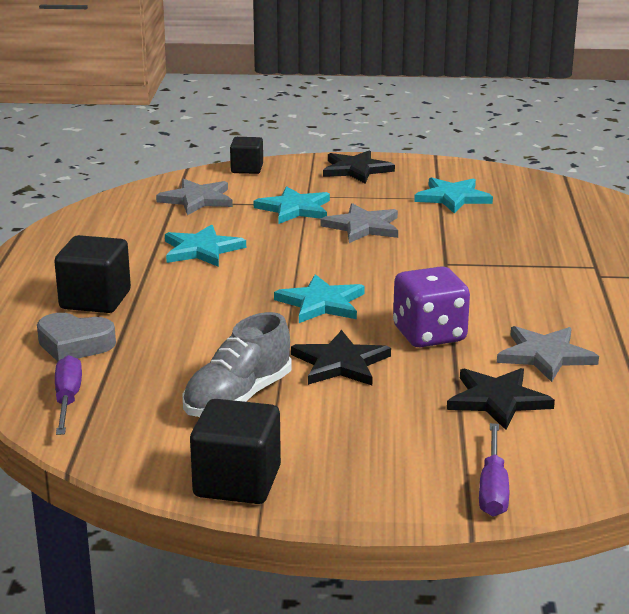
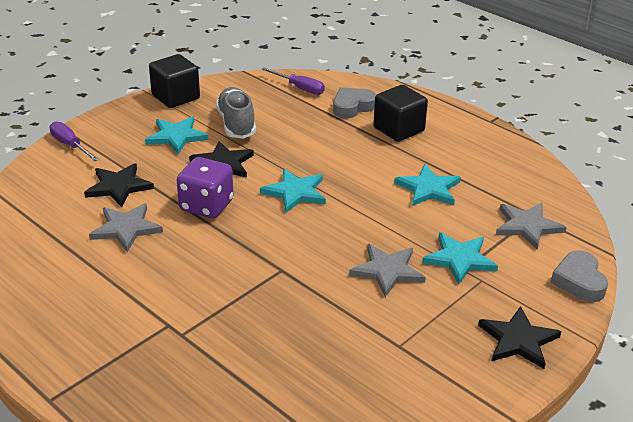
camera: 130 degrees right, 10 degrees up
(247, 169) = (579, 281): black cube -> grey heart
(453, 197) = (391, 354): turquoise star -> turquoise star (176, 136)

